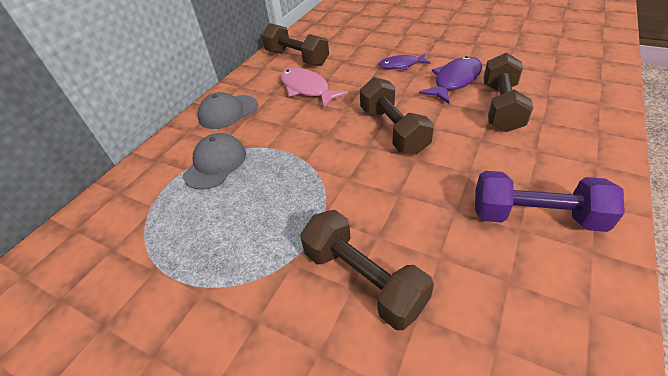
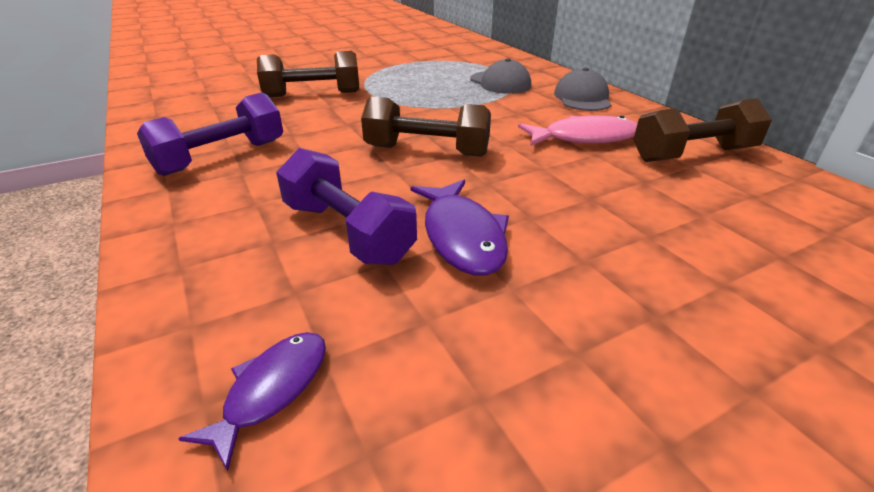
camera: 120 degrees right, 10 degrees down
(401, 65) = (573, 217): purple fish -> purple fish (272, 390)
(501, 107) = (347, 232): brown dumbbell -> purple dumbbell

